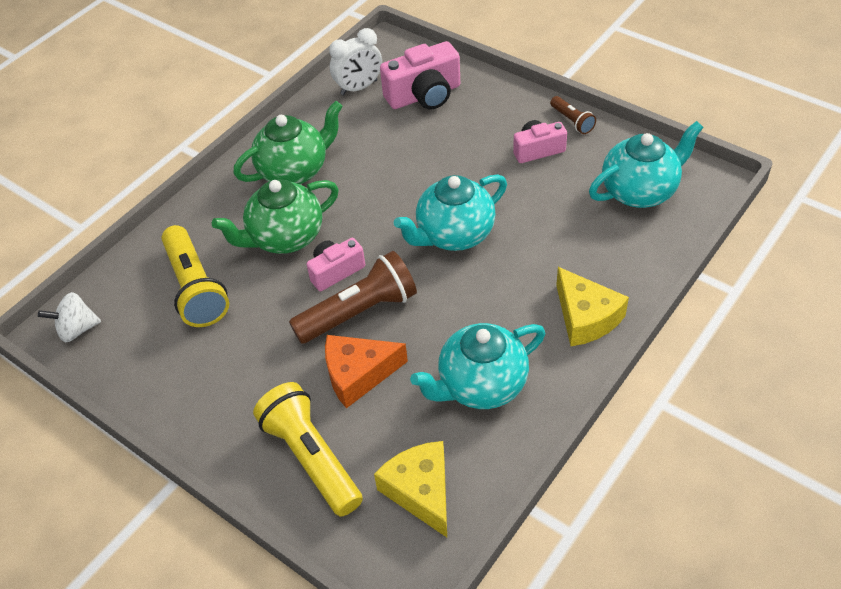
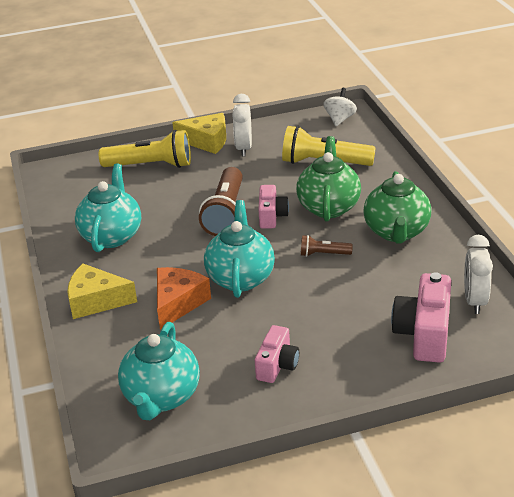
camera: 125 degrees right, 15 degrees down
(207, 384) = (244, 148): none -> white clock
(358, 374) = (181, 197): orange cheese -> orange cheese (178, 303)
(421, 491) = (83, 190): yellow cheese -> yellow cheese (207, 141)
(572, 121) = (289, 408): brown flashlight -> brown flashlight (323, 254)

